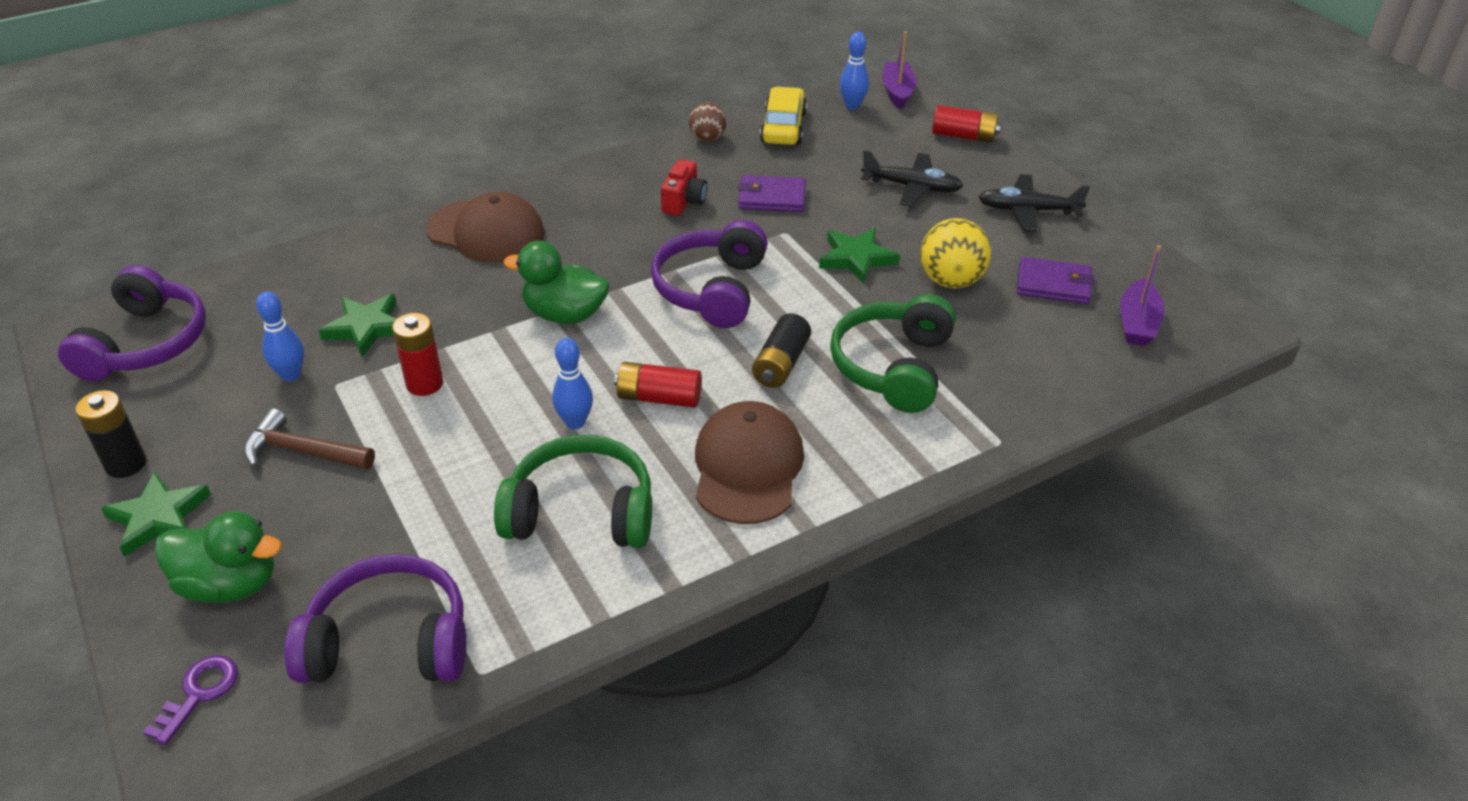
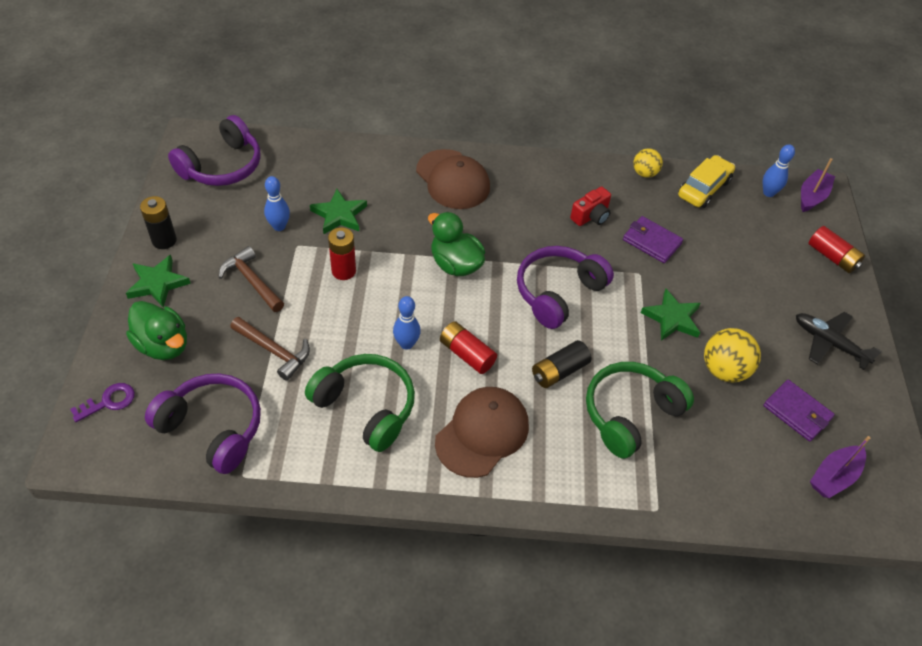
camera: 30 degrees right, 10 degrees up
(403, 513) = (274, 351): none -> brown hammer
(707, 138) = (644, 173): brown ball -> yellow ball
(912, 187) = (757, 281): black plane -> none

